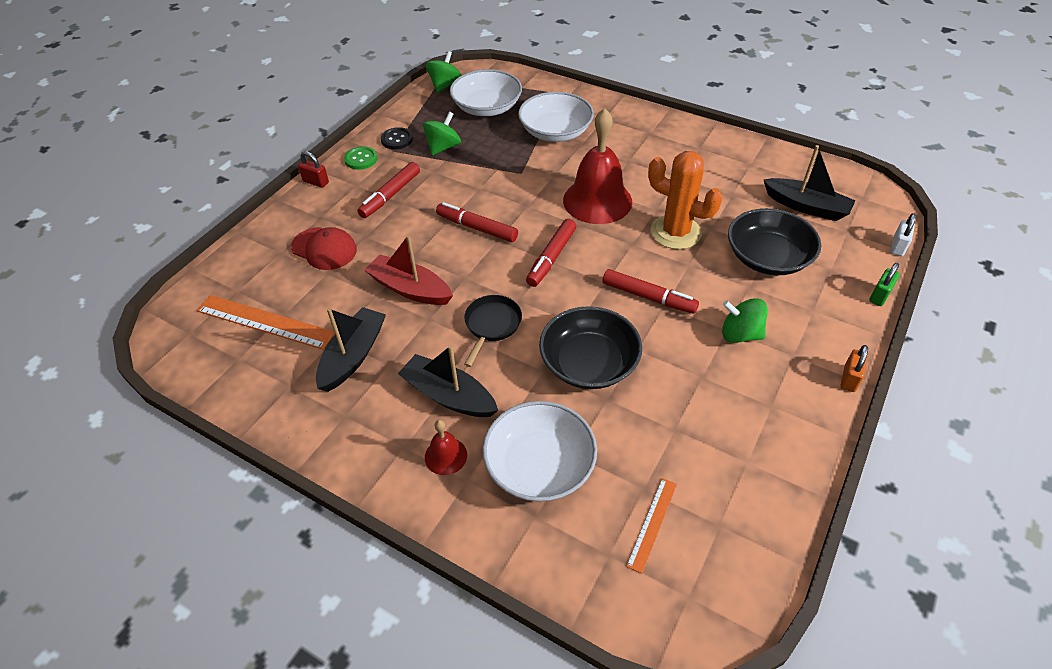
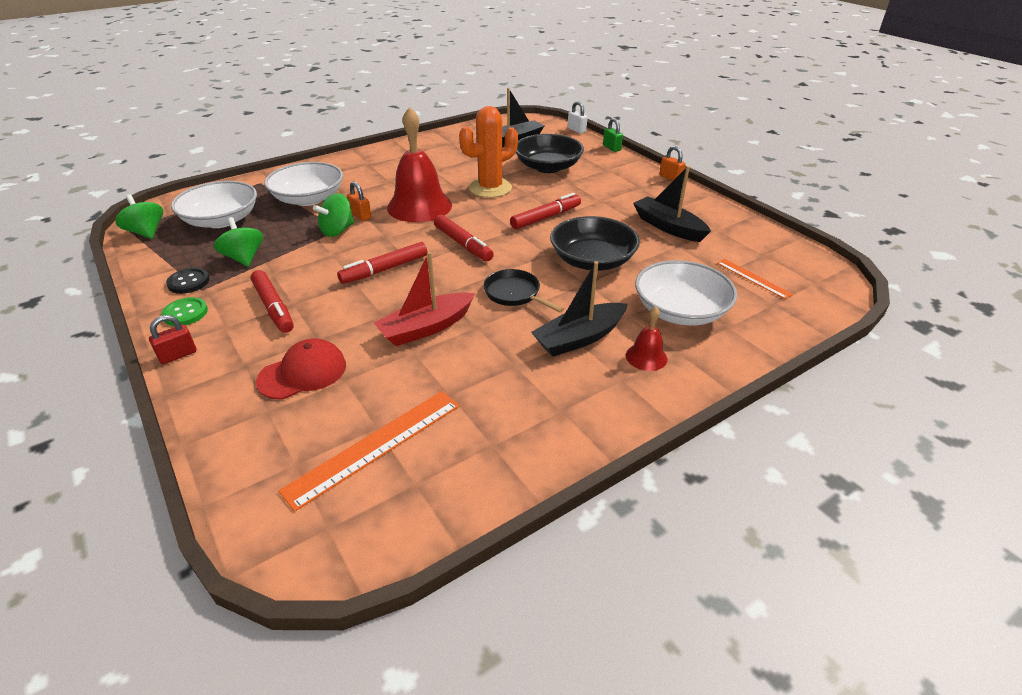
camera: 65 degrees left, 10 degrees down
(353, 356) = (485, 386): black boat -> black boat (668, 227)
(551, 174) = (360, 215): none -> orange padlock
(740, 334) = (609, 197): green spinning top -> green spinning top (337, 230)

